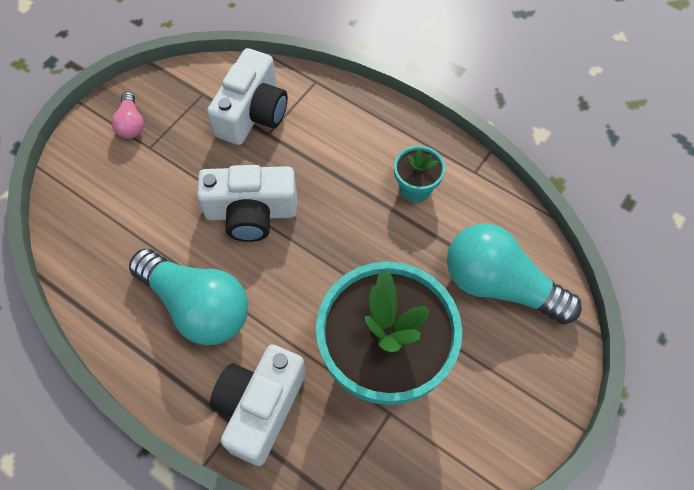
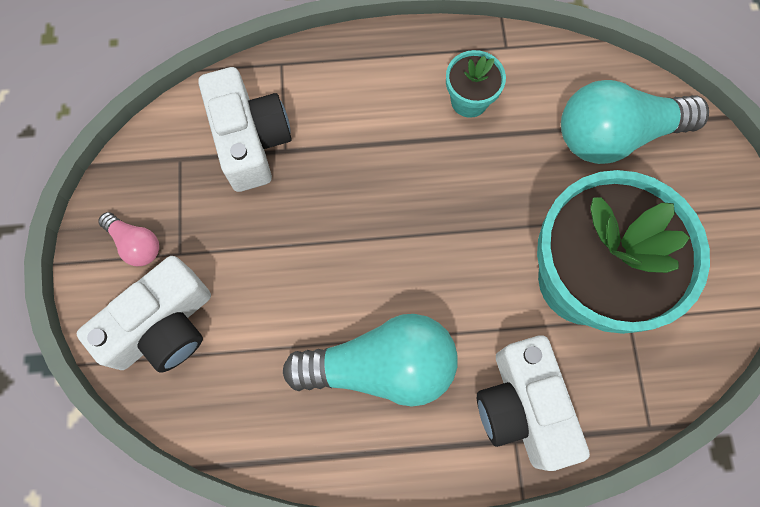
camera: 40 degrees left, 10 degrees up
(251, 212) = (344, 239): white camera -> white camera (163, 326)

